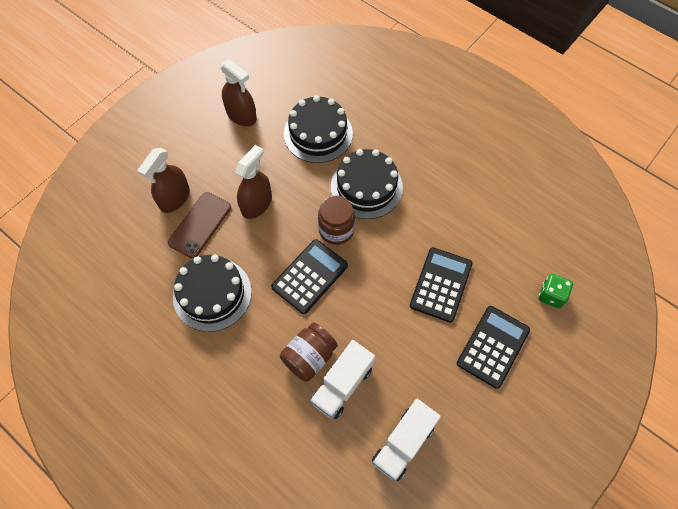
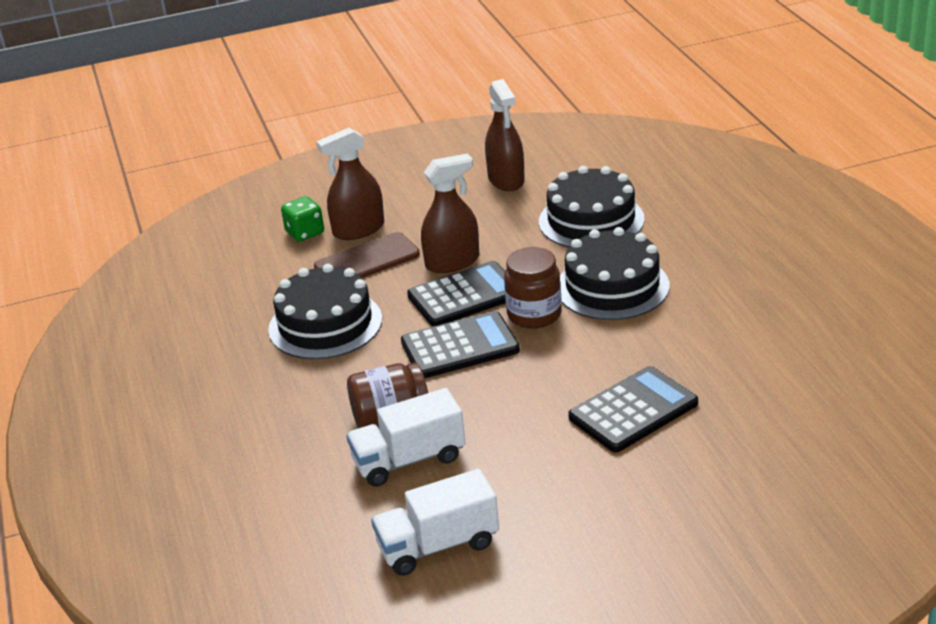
camera: 35 degrees right, 30 degrees down
(493, 346) = (654, 497): black calculator -> black calculator (465, 295)
(551, 295) = (795, 476): green dice -> green dice (305, 233)

